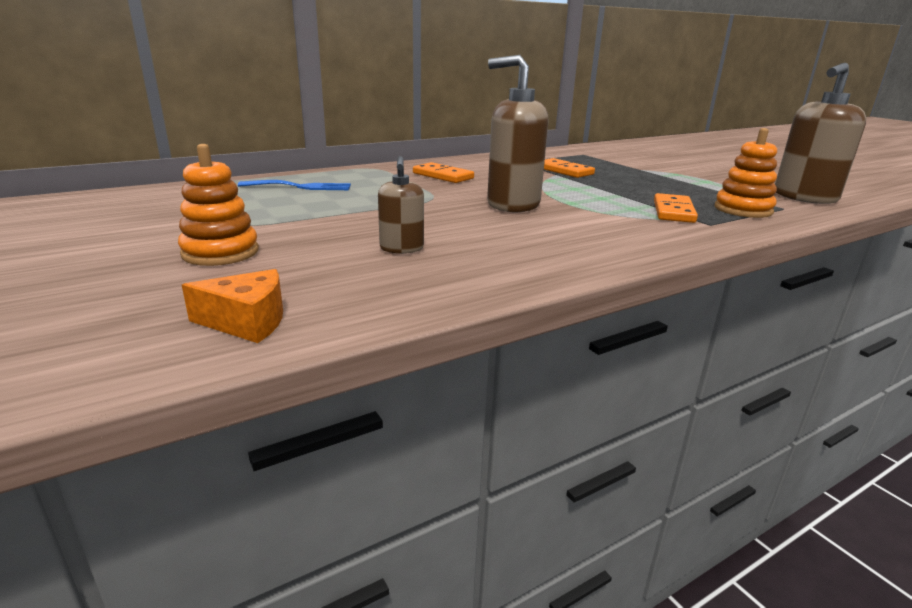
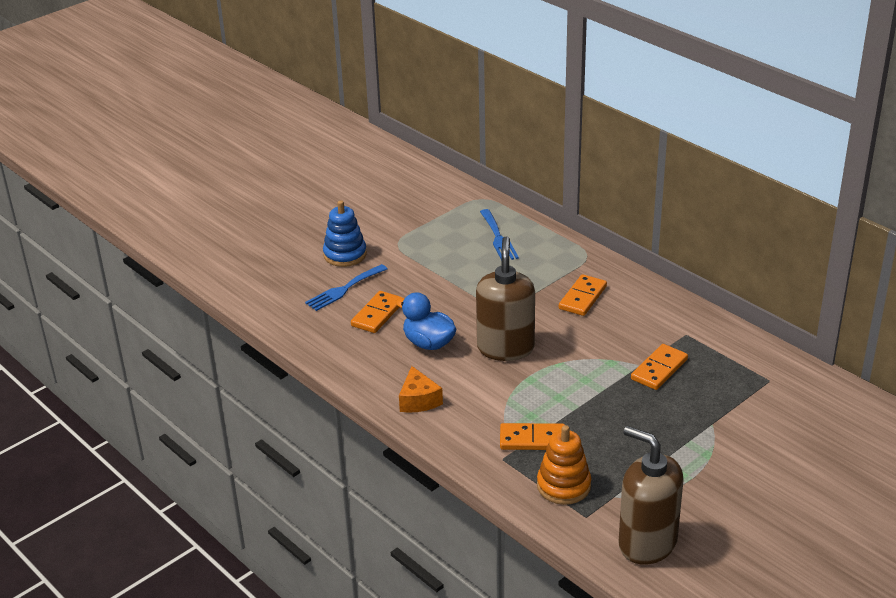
camera: 80 degrees right, 10 degrees up
(220, 252) = (345, 254): orange stacking toy -> blue stacking toy
(247, 322) = (264, 292): orange cheese -> orange cheese (418, 400)
(316, 261) = (344, 289): none -> blue fork
(401, 248) = (377, 314): brown soap dispenser -> orange domino
(487, 231) = (428, 343): none -> blue duck

